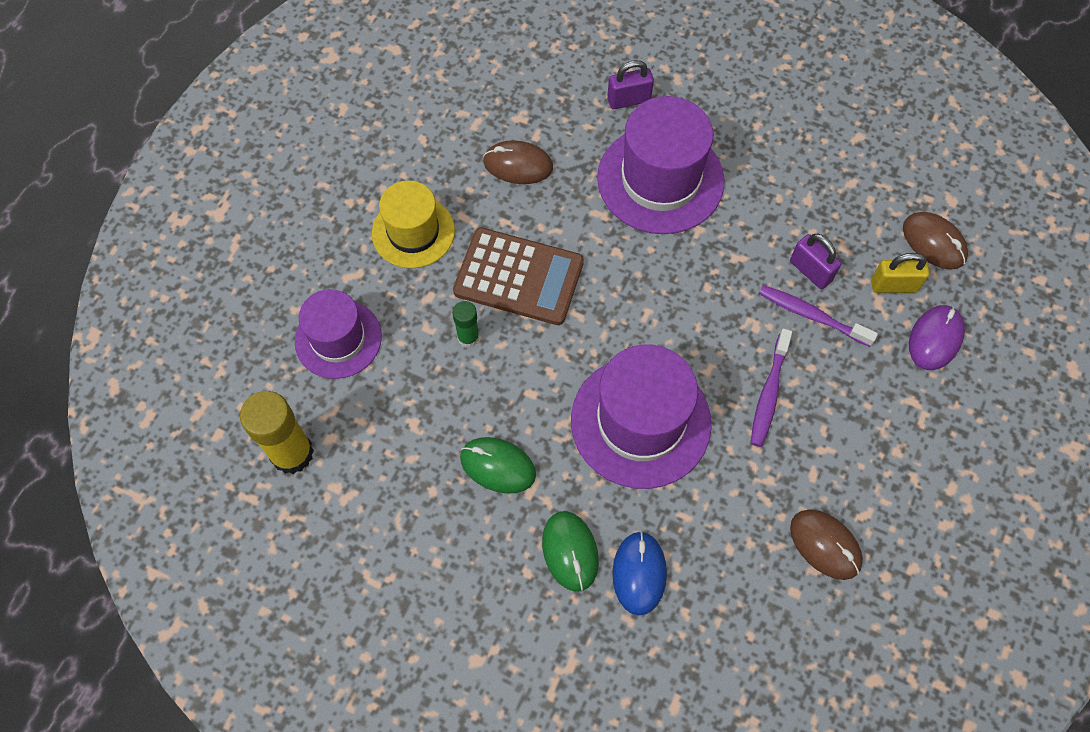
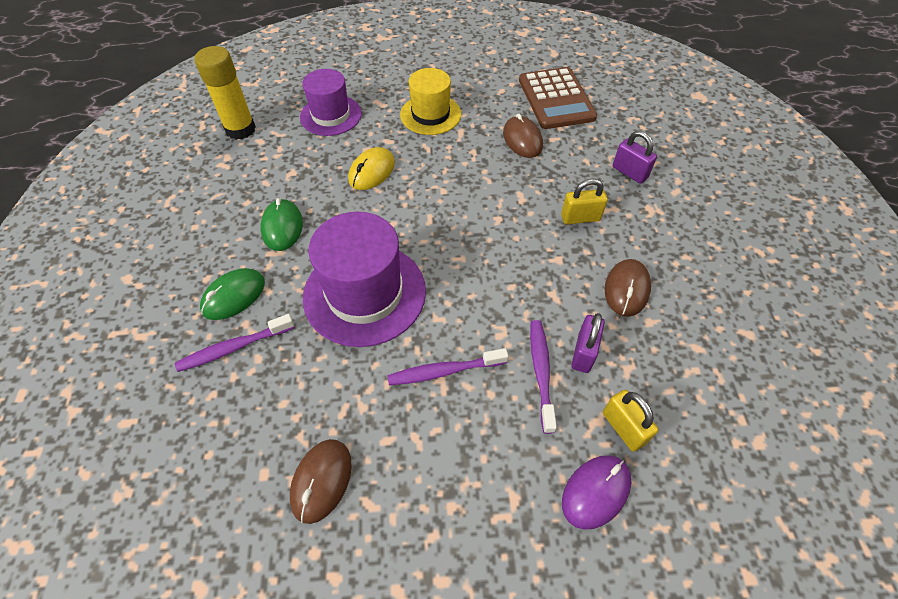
camera: 60 degrees right, 10 degrees down
(468, 337) = (371, 171): green glue stick -> yellow mouse
(518, 277) = (436, 176): brown calculator -> brown calculator (556, 99)
(639, 573) = (234, 348): blue mouse -> purple toothbrush
(660, 179) = (580, 218): purple hat -> yellow padlock
(934, 242) = (698, 445): brown mouse -> brown mouse (626, 289)
(935, 339) = (596, 492): purple mouse -> purple mouse turned 45 degrees counterclockwise

